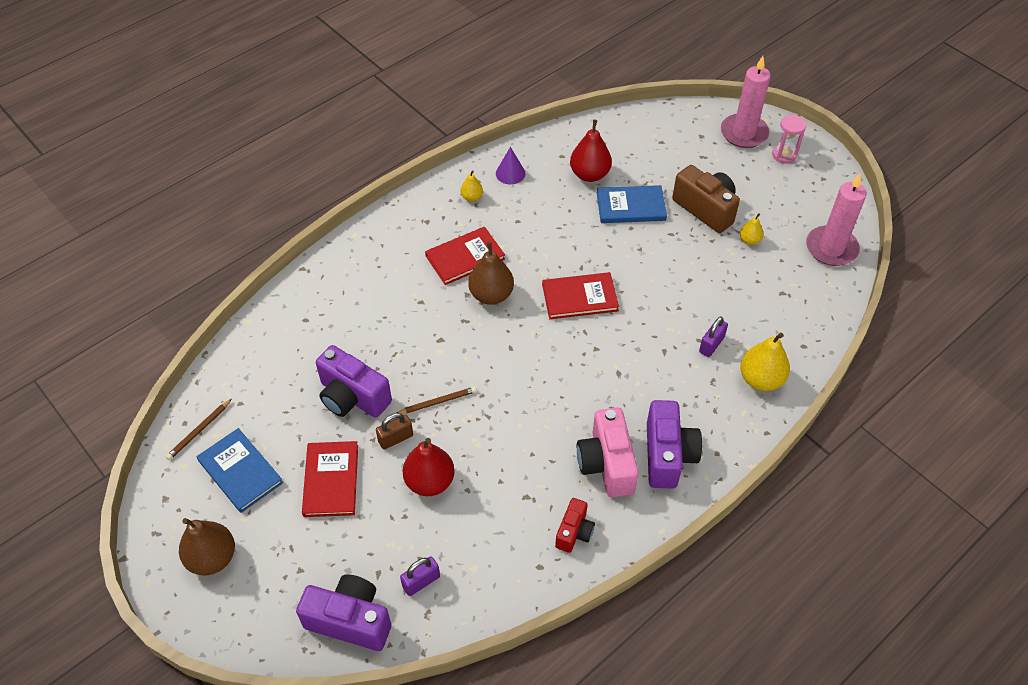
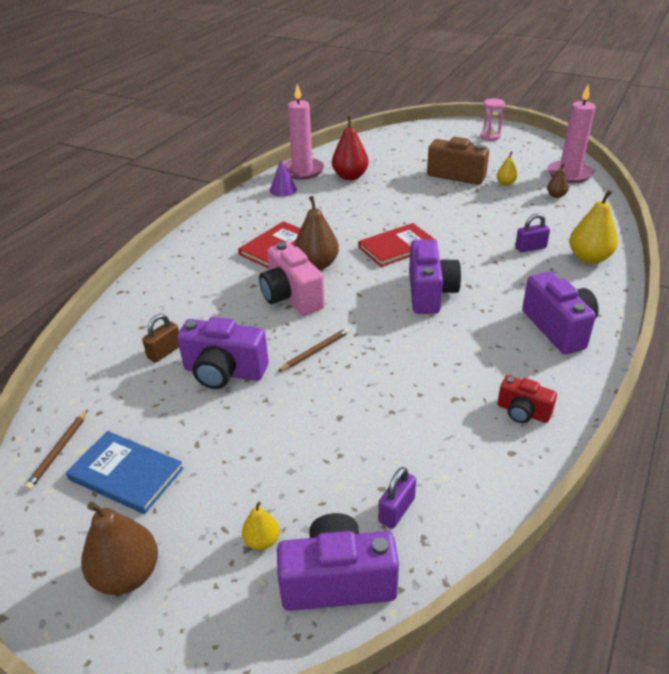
camera: 20 degrees left, 15 degrees down
(331, 480) = (238, 449): red book -> none
(395, 438) = (290, 392): brown padlock -> brown padlock (165, 352)
(430, 481) = (348, 416): red pear -> none
(472, 197) = (258, 210): yellow pear -> yellow pear (262, 541)
(574, 532) = (523, 412): red camera -> red camera turned 120 degrees clockwise
(576, 369) = (430, 293): none -> purple camera
(606, 464) = (510, 350): pink camera -> pink camera (291, 297)
(631, 206) = (397, 186): blue book -> none
(711, 344) = (530, 248): purple padlock -> purple padlock turned 60 degrees clockwise
(744, 133) = (451, 132): pink candle -> pink candle (302, 171)
(792, 277) = (556, 195): none -> brown pear

